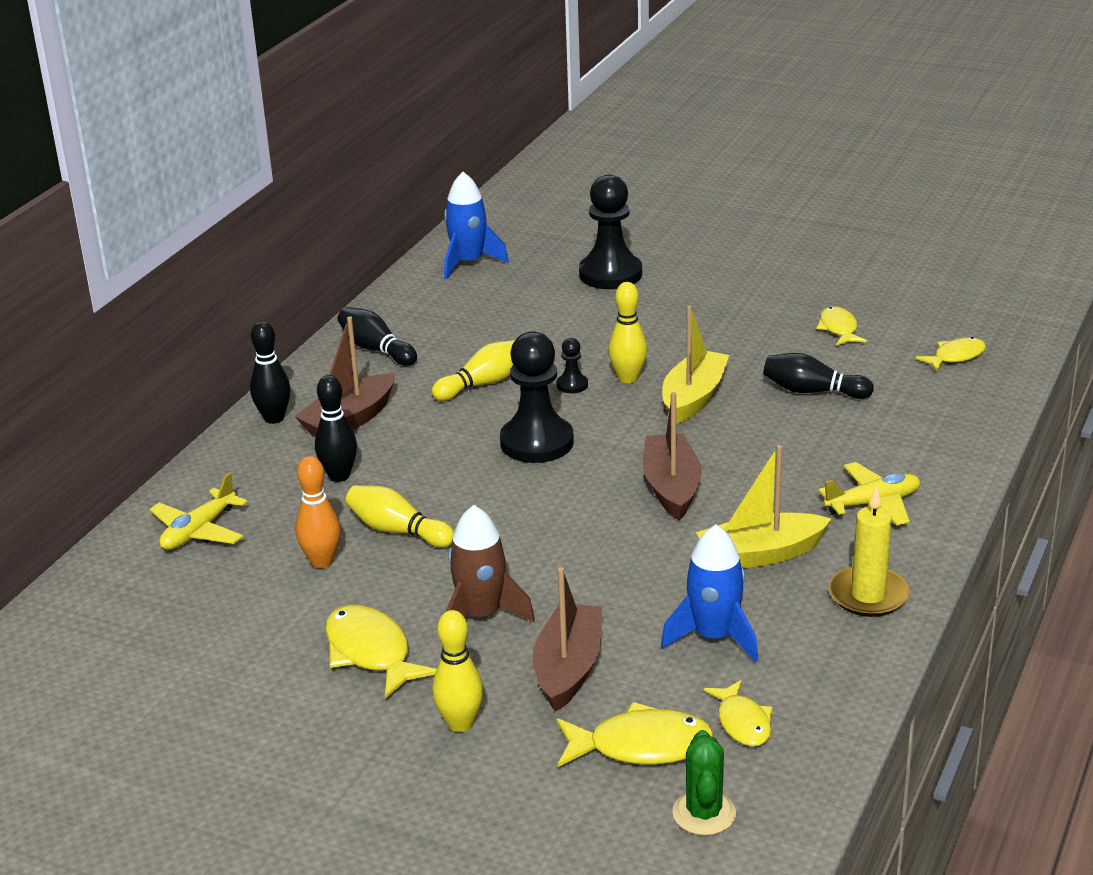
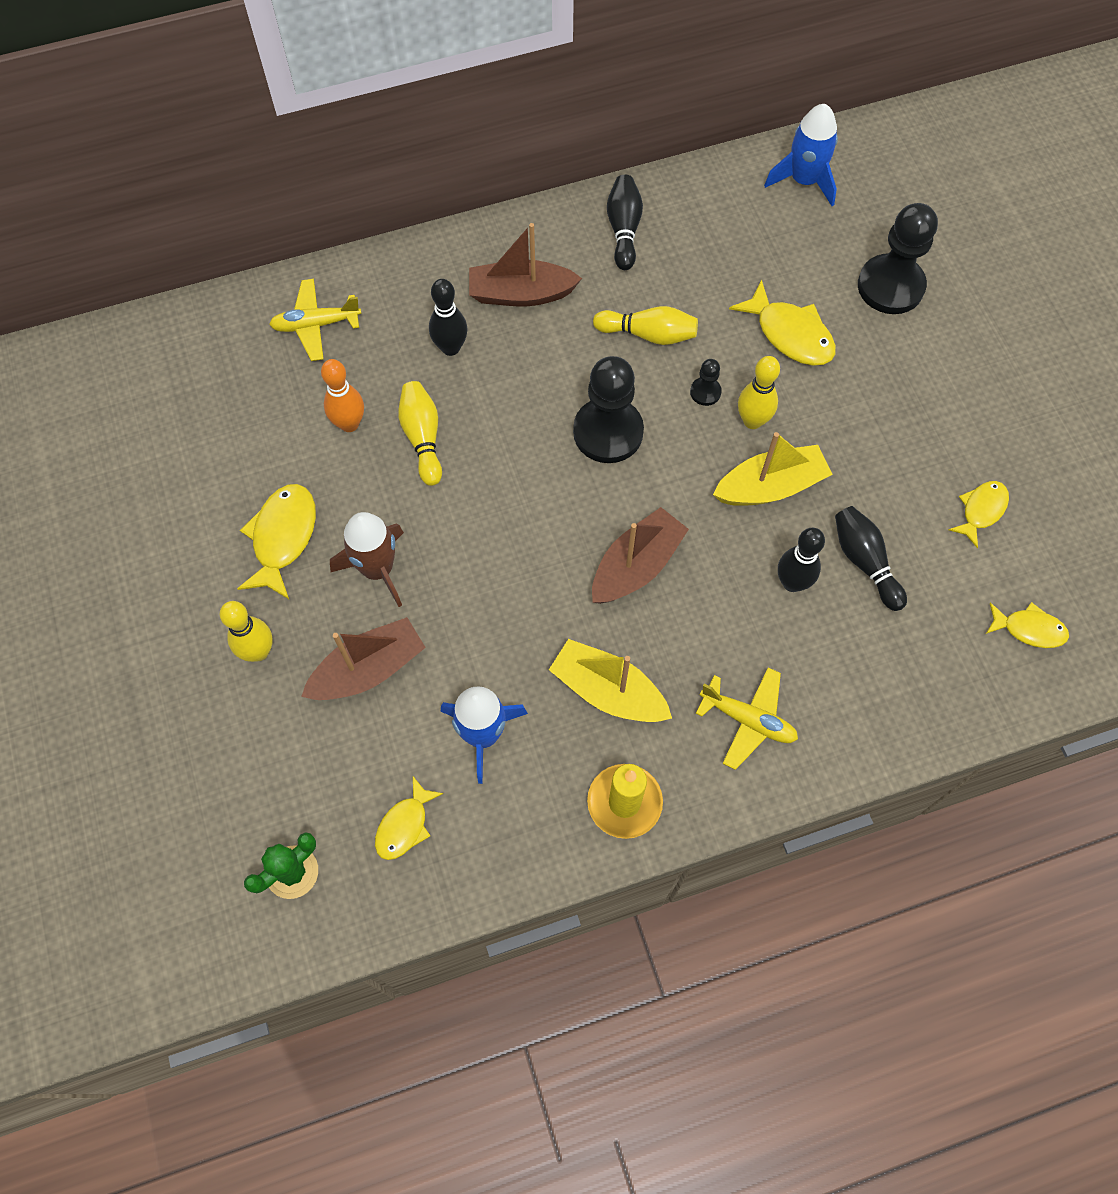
camera: 45 degrees right, 35 degrees up
(274, 418) = (478, 248): black bowling pin -> black bowling pin (792, 583)
(641, 746) = (327, 780): yellow fish -> yellow fish (790, 334)

